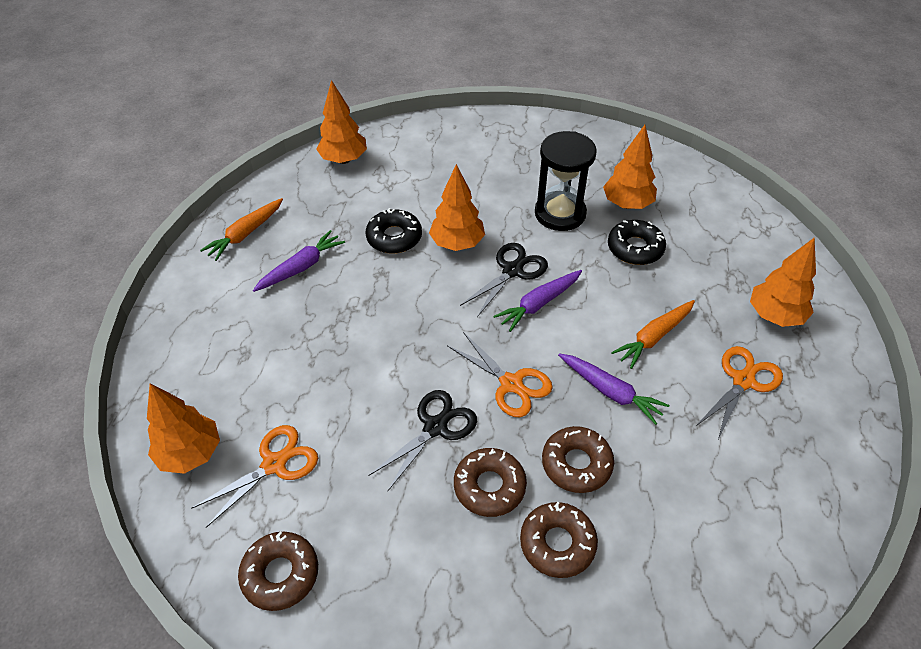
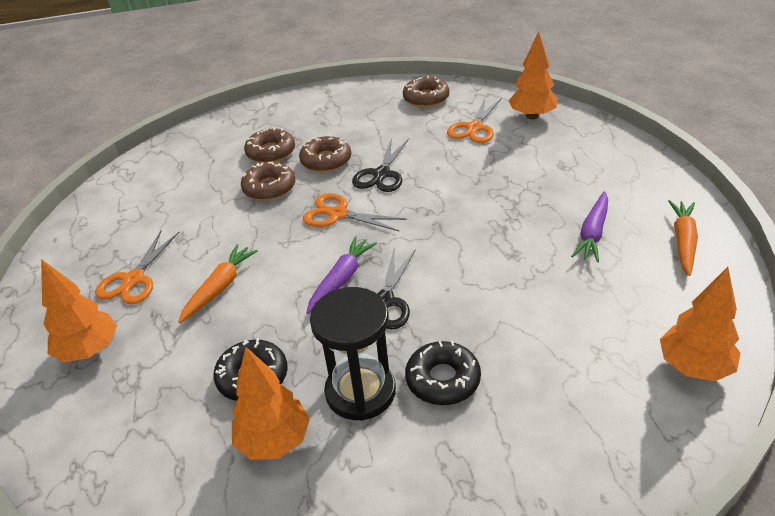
camera: 160 degrees right, 10 degrees down
(394, 237) = (532, 291): black donut -> black donut (443, 379)
(457, 243) = (460, 309): orange tree -> none
(610, 392) = (253, 235): purple carrot -> none

